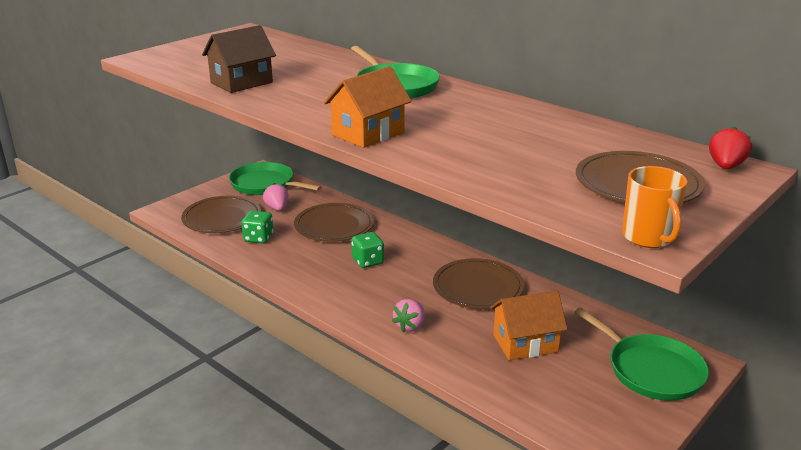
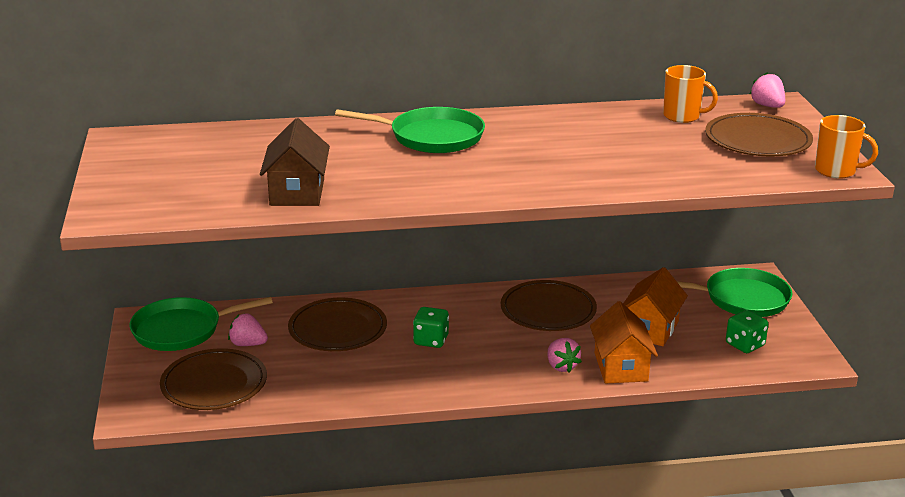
camera: 50 degrees left, 0 degrees up
(258, 238) = (294, 379): green dice -> green dice (745, 345)
(368, 133) = (528, 185): orange house -> orange house (620, 367)
(617, 143) = (682, 116): none -> orange mug
(725, 166) = (767, 106): red strawberry -> pink strawberry

